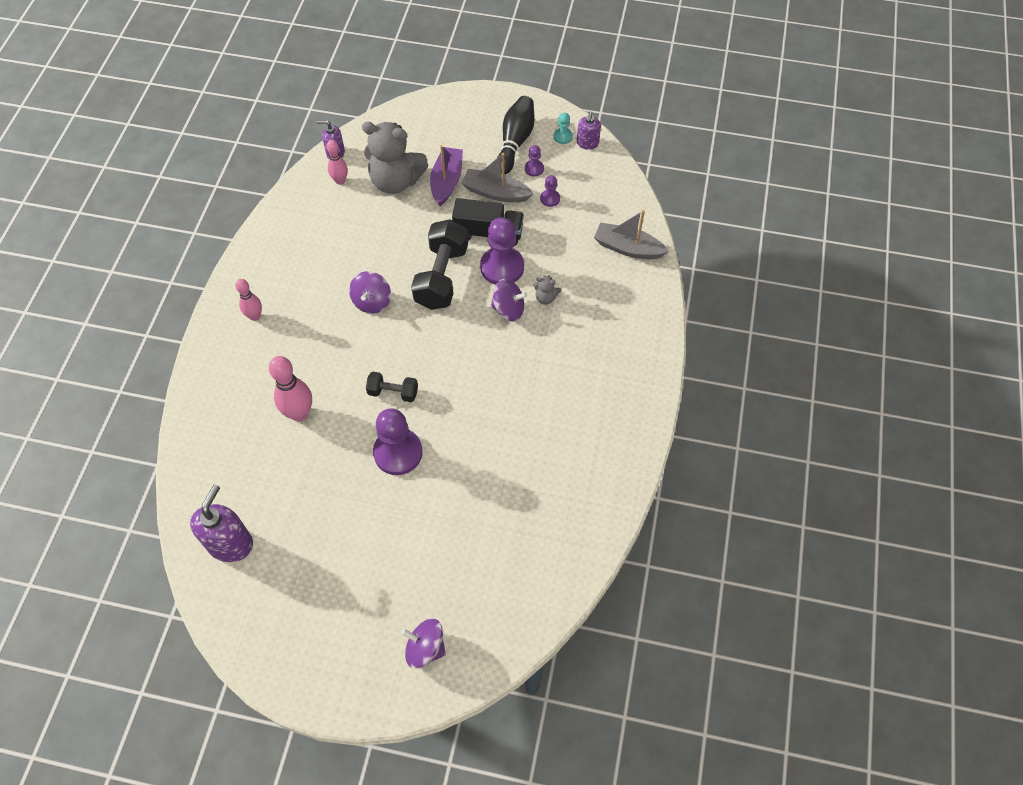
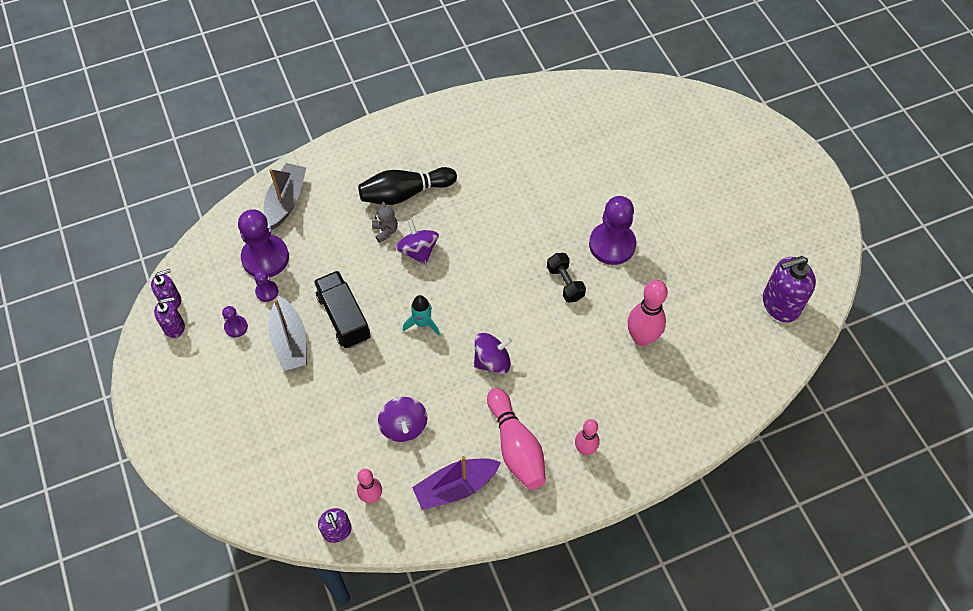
camera: 125 degrees left, 0 degrees up
(297, 277) = (516, 446): none -> pink bowling pin
(396, 181) = (335, 441): grey teddy bear -> none
(425, 648) = (728, 138): purple spinning top -> purple spinning top (404, 426)
(441, 277) = (422, 323): black dumbbell -> turquoise rocket
(447, 181) = (304, 394): purple boat -> purple boat (456, 487)
(502, 267) = (376, 282): purple pawn -> purple pawn (265, 258)
(515, 142) = (209, 365): black bowling pin -> black bowling pin (405, 193)
(563, 137) = (174, 327): turquoise pawn -> purple soap dispenser
(628, 248) = (286, 201): grey boat -> grey boat turned 150 degrees counterclockwise

